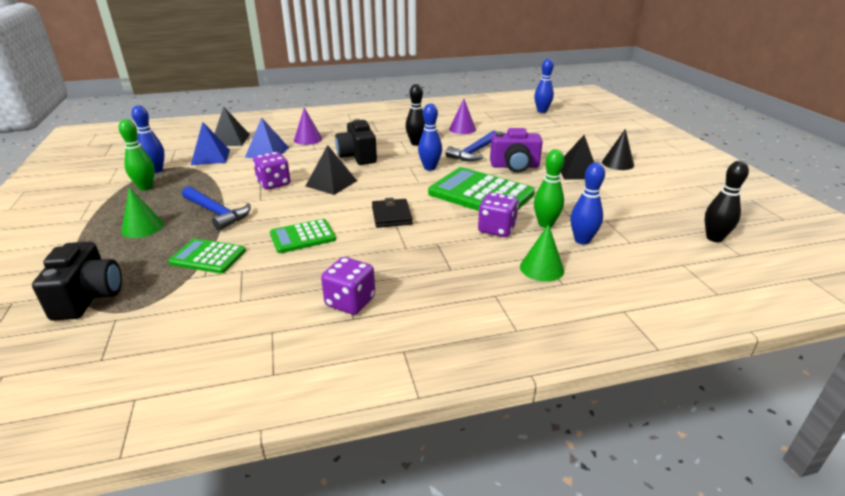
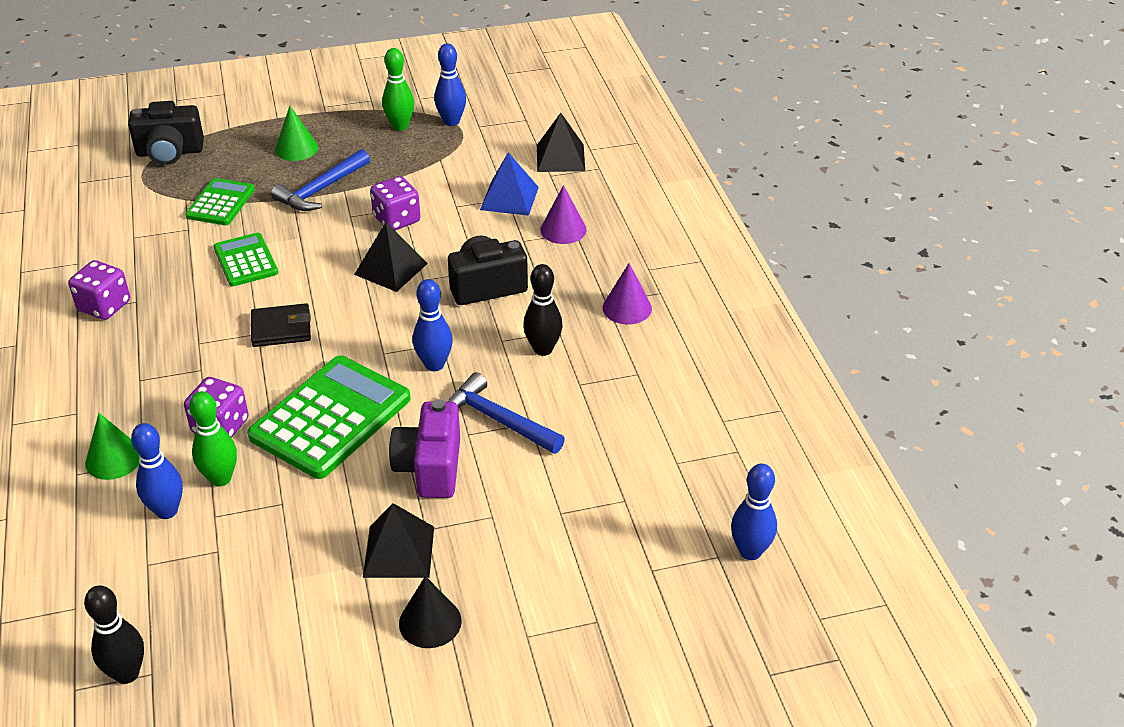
camera: 90 degrees right, 10 degrees up
(210, 157) = (493, 153): blue pyramid -> none
(462, 129) = (619, 410): purple cone -> purple cone (627, 308)

